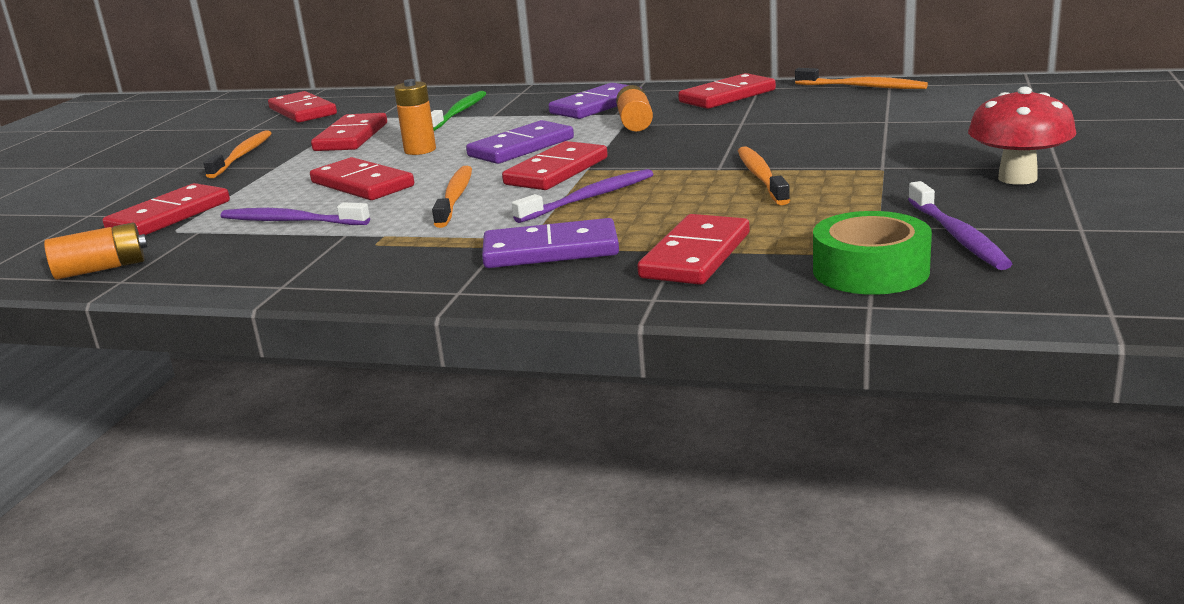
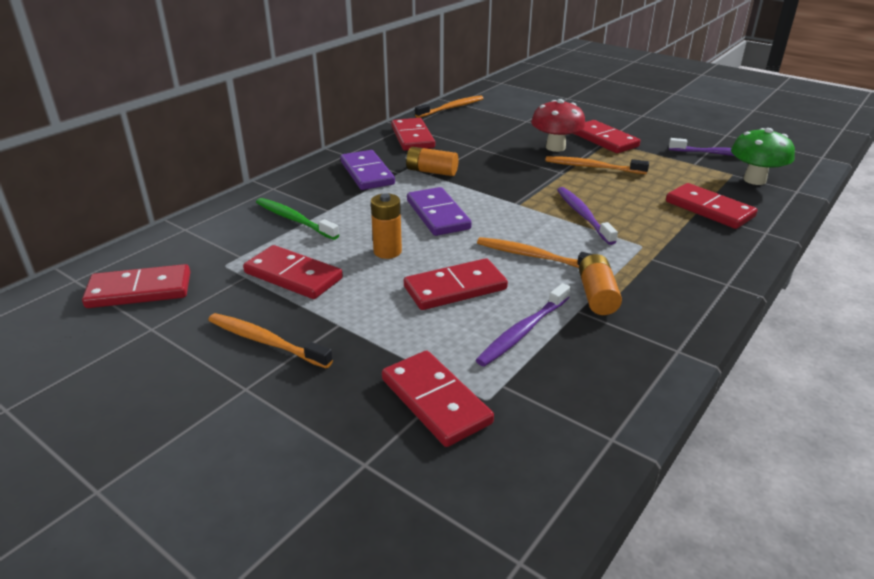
camera: 70 degrees left, 10 degrees up
(102, 269) = (570, 451): orange battery -> orange battery (597, 296)
(550, 250) = (673, 244): purple domino -> none
(556, 171) = (513, 214): red domino -> red domino (604, 140)
(870, 271) = (754, 180): green tape -> green mushroom
(1017, 178) = (652, 125): red mushroom -> red mushroom (555, 147)

